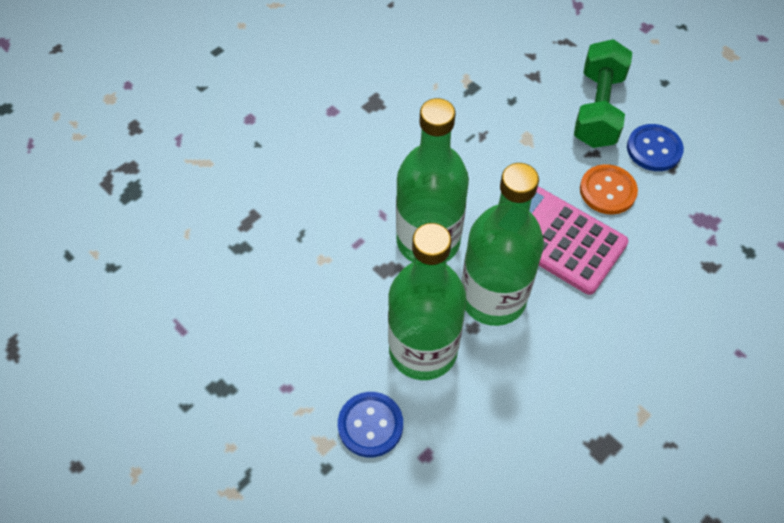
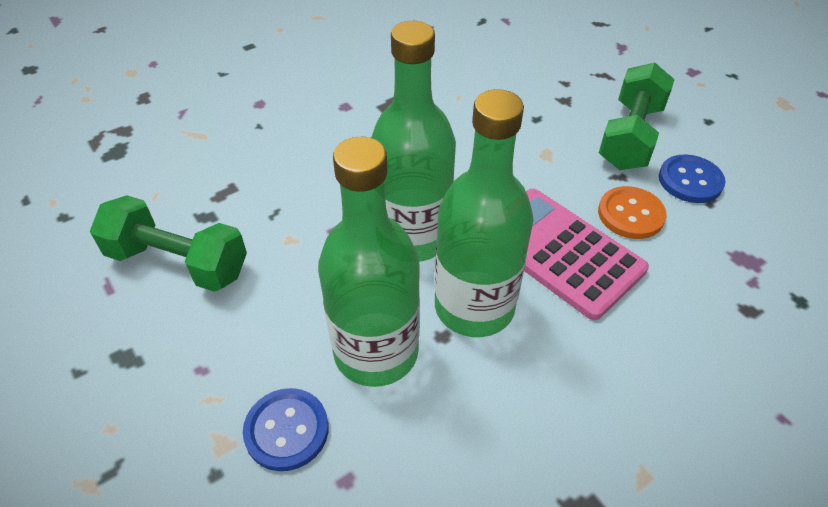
camera: 10 degrees right, 10 degrees down
(232, 296) = (178, 262): none -> green dumbbell

